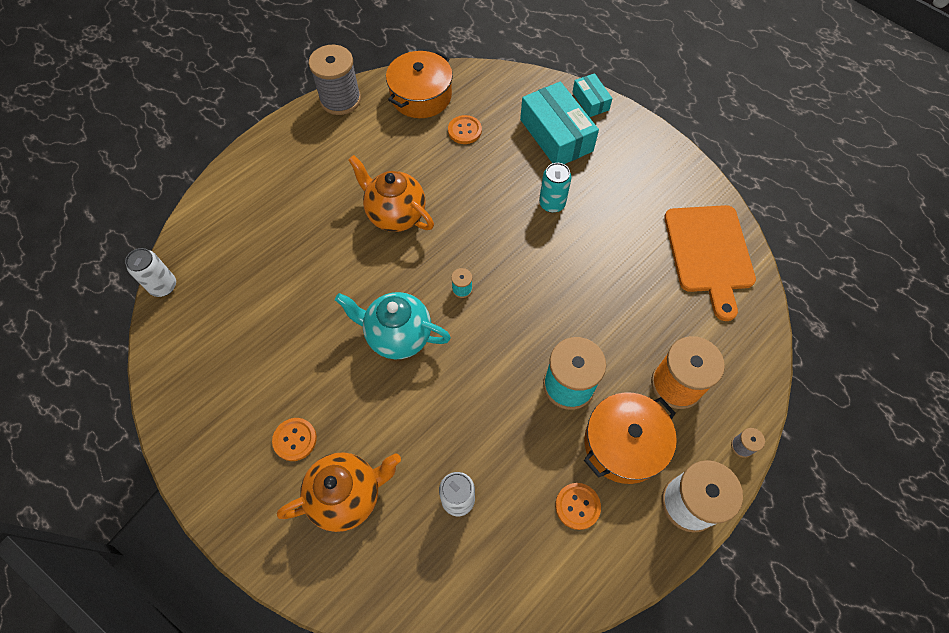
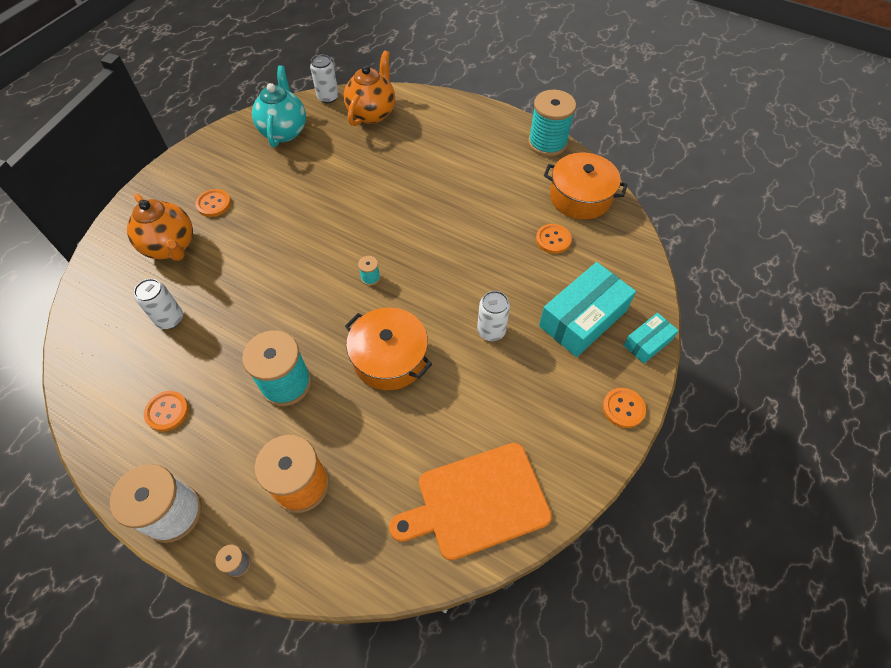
camera: 75 degrees right, 5 degrees down
(340, 100) = (547, 143): grey spool -> turquoise spool
(395, 215) = (435, 212): orange teapot -> orange teapot (372, 113)
(398, 336) = (313, 243): turquoise teapot -> turquoise teapot (284, 131)
(552, 203) = (491, 331): turquoise can -> white can
(624, 444) = (230, 442): orange pot -> orange pot (389, 358)
(646, 135) = (623, 408): none -> orange button

